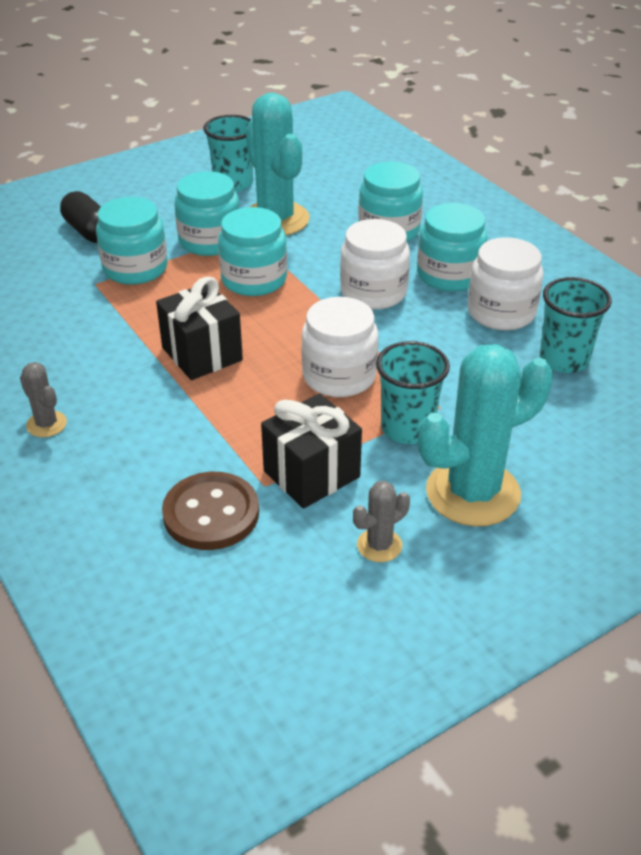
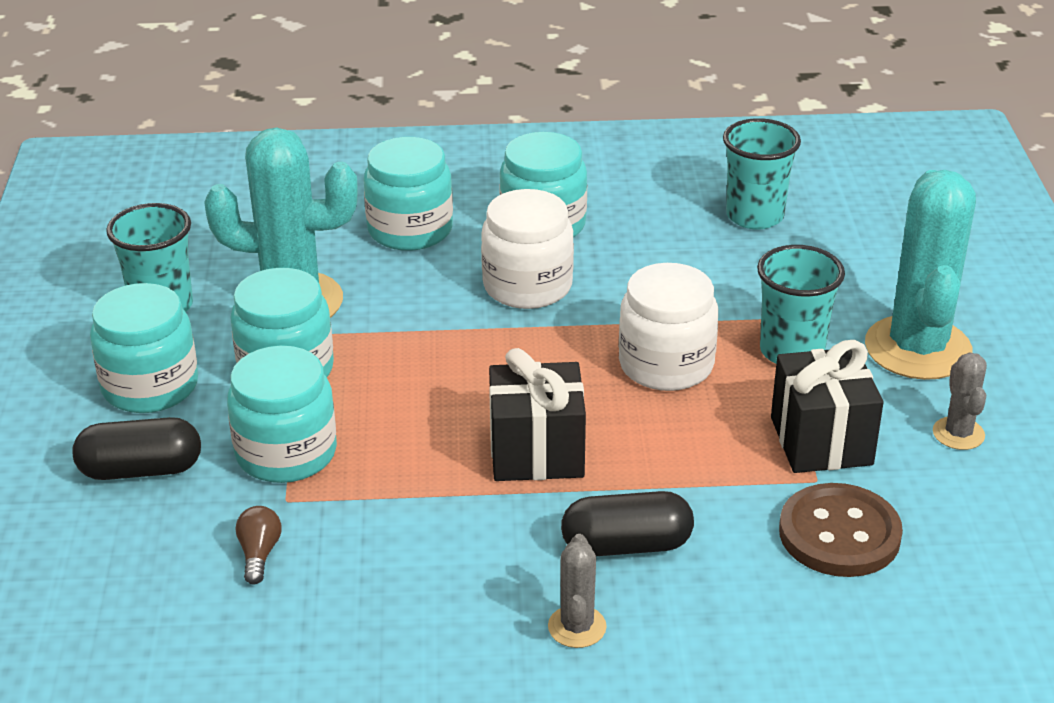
camera: 60 degrees left, 5 degrees down
(44, 292) = (259, 554): none -> brown light bulb
(46, 424) = (577, 627): grey cactus -> grey cactus turned 75 degrees counterclockwise
(135, 419) = (626, 545): none -> black capsule
(254, 280) = (414, 363): turquoise jar -> turquoise jar (150, 386)
(501, 312) = (643, 220): white jar -> none

